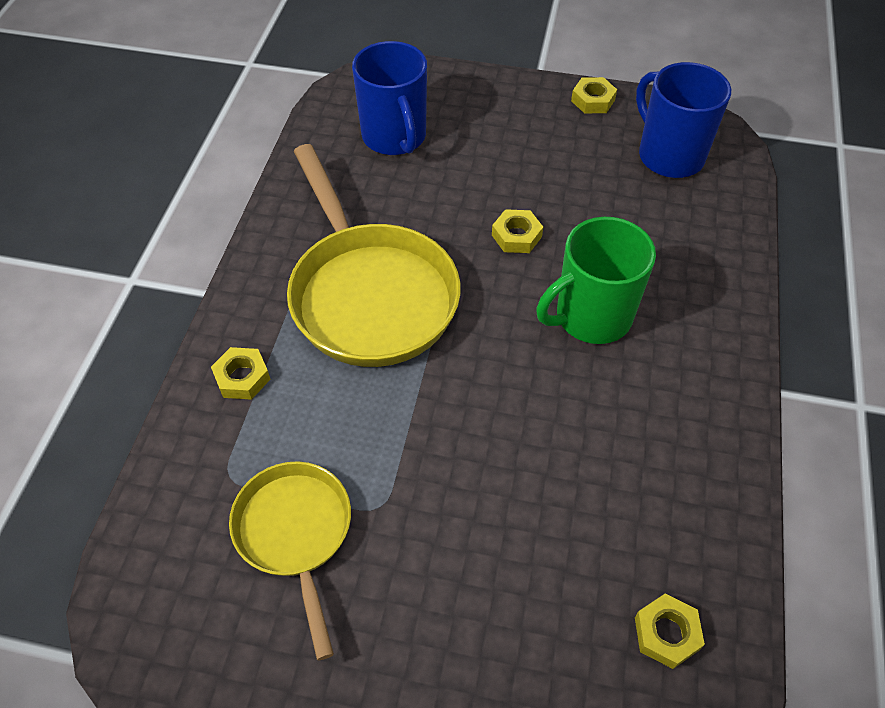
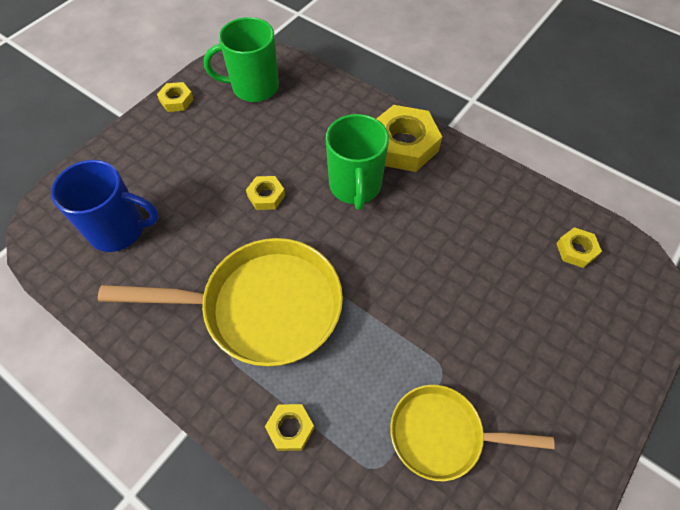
camera: 65 degrees left, 5 degrees up
(669, 156) = (254, 87): blue mug -> green mug
(699, 344) = (403, 145): none -> yellow nut

